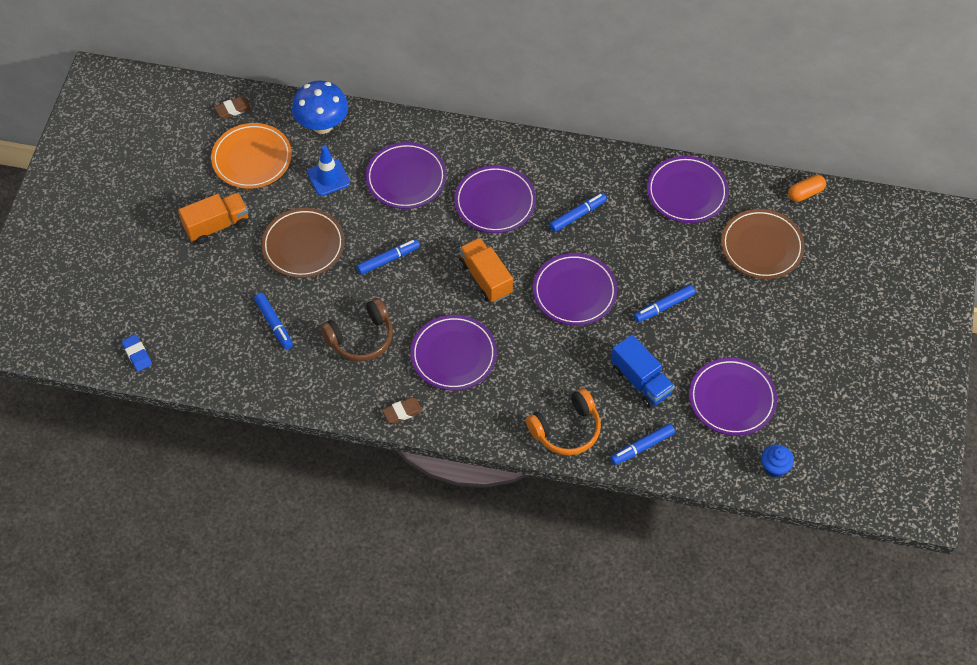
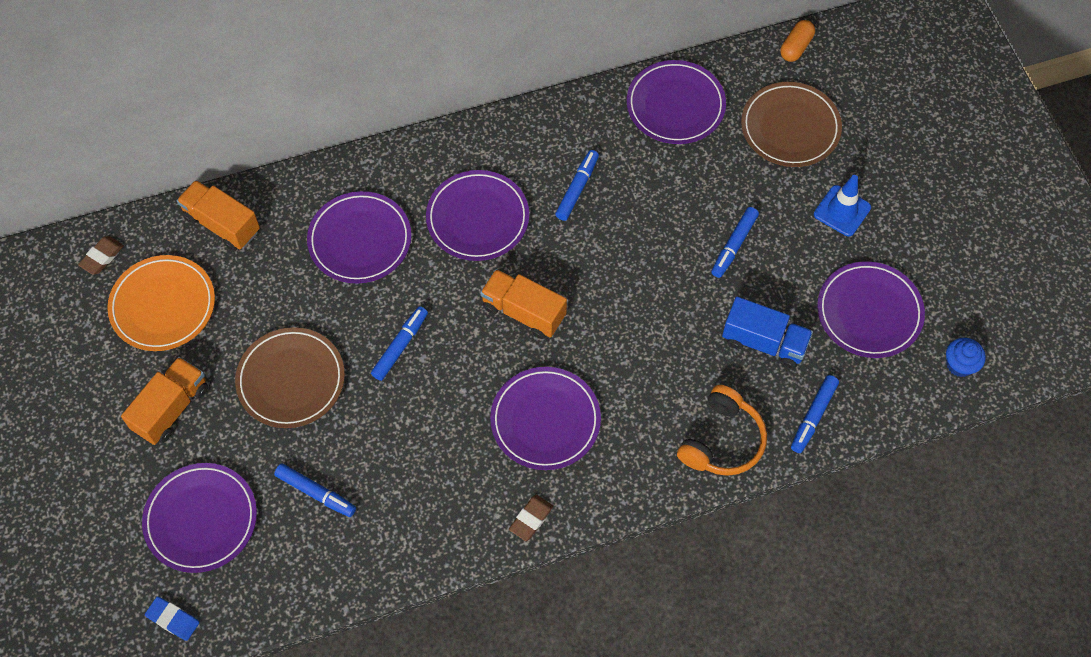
camera: 30 degrees left, 5 degrees up
(322, 125) = (222, 224): blue mushroom -> orange truck
(328, 178) = (269, 283): blue traffic cone -> blue traffic cone (842, 211)
(361, 338) = (428, 456): brown headphones -> none
(574, 292) = (630, 278): purple plate -> purple plate (201, 519)

